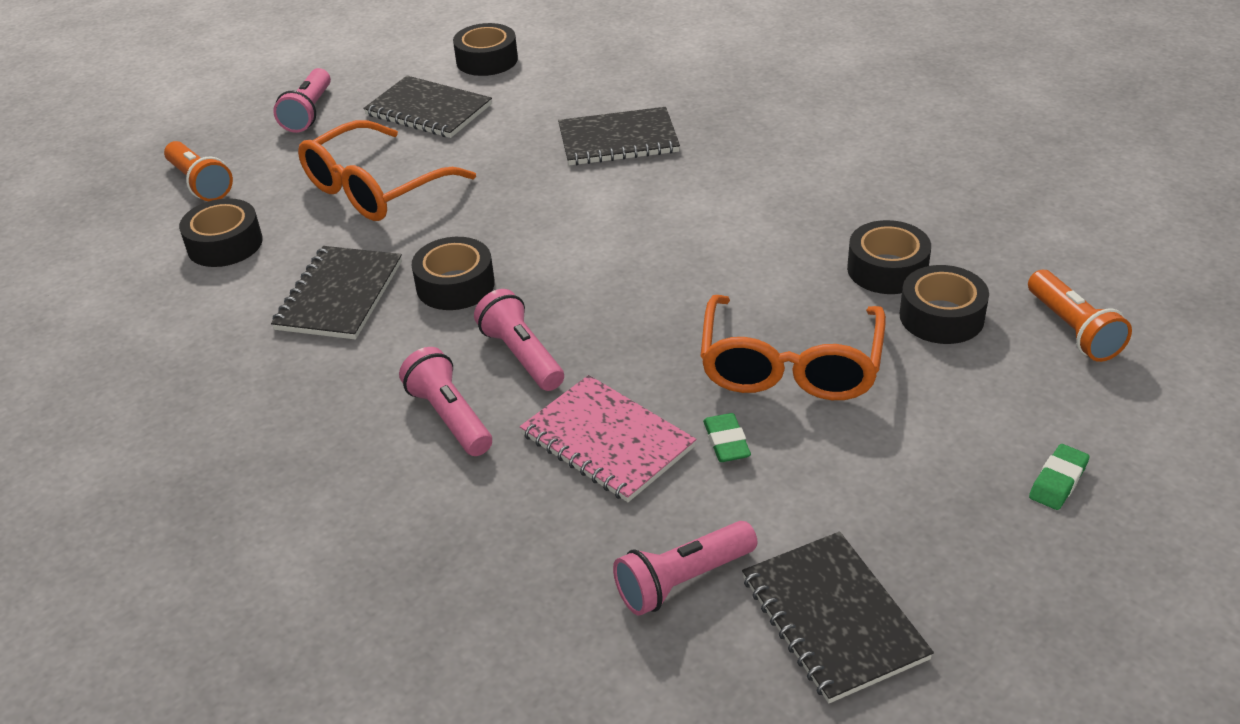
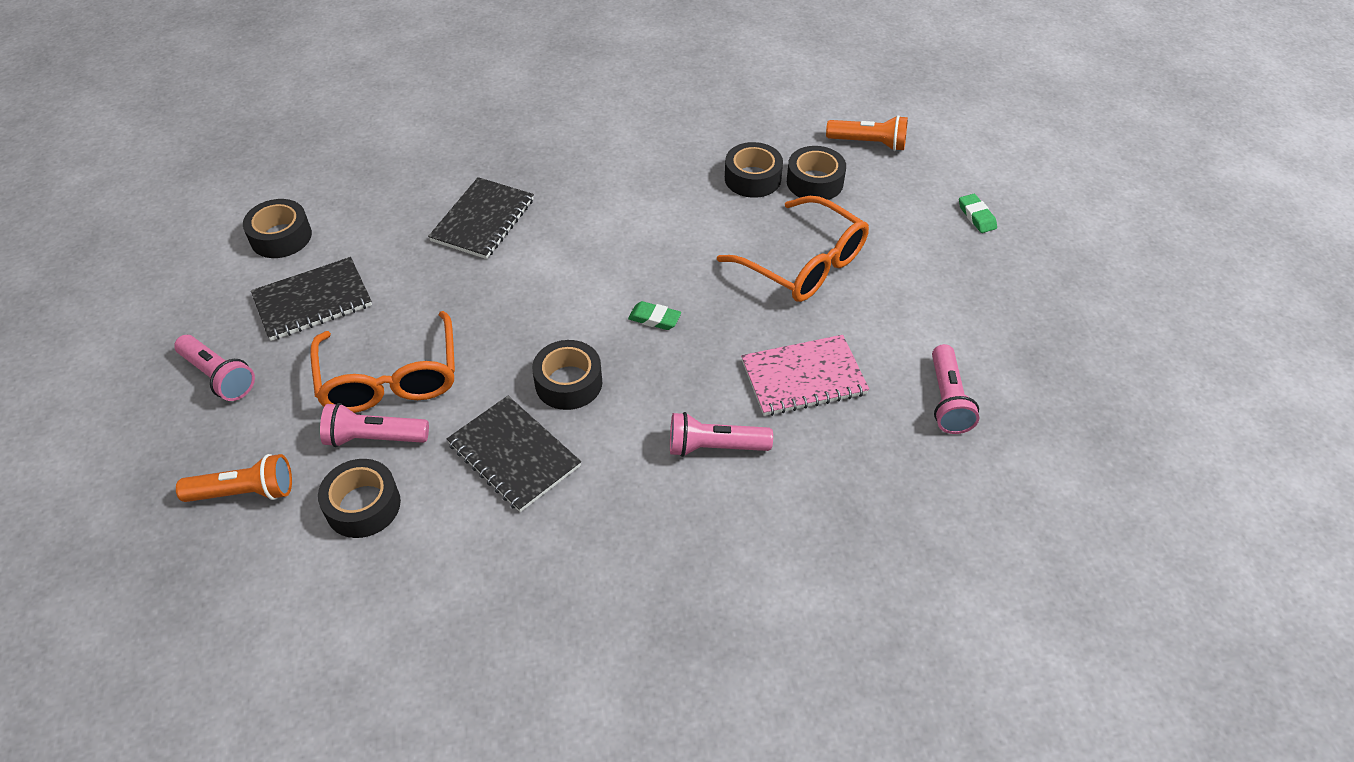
camera: 60 degrees left, 10 degrees up
(521, 356) = (683, 381): pink flashlight -> pink flashlight (374, 438)
(726, 442) = (848, 325): green eraser -> green eraser (654, 319)
(833, 618) = (1015, 352): black notebook -> none

